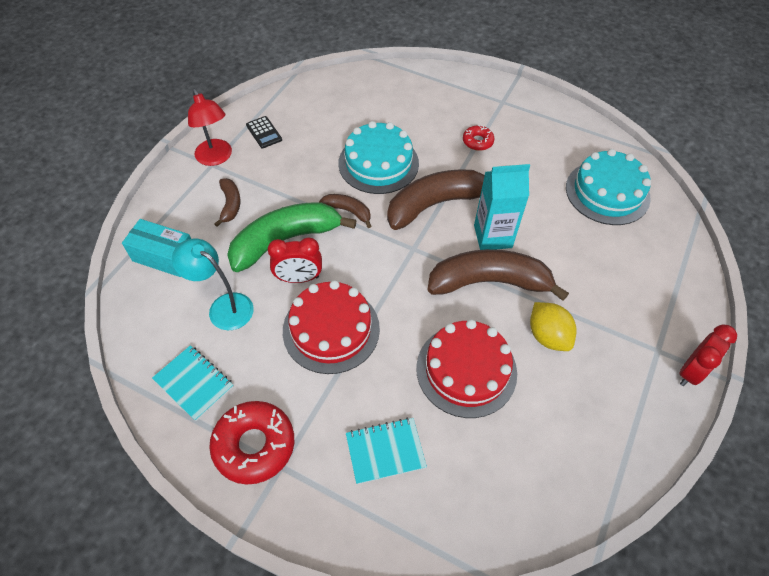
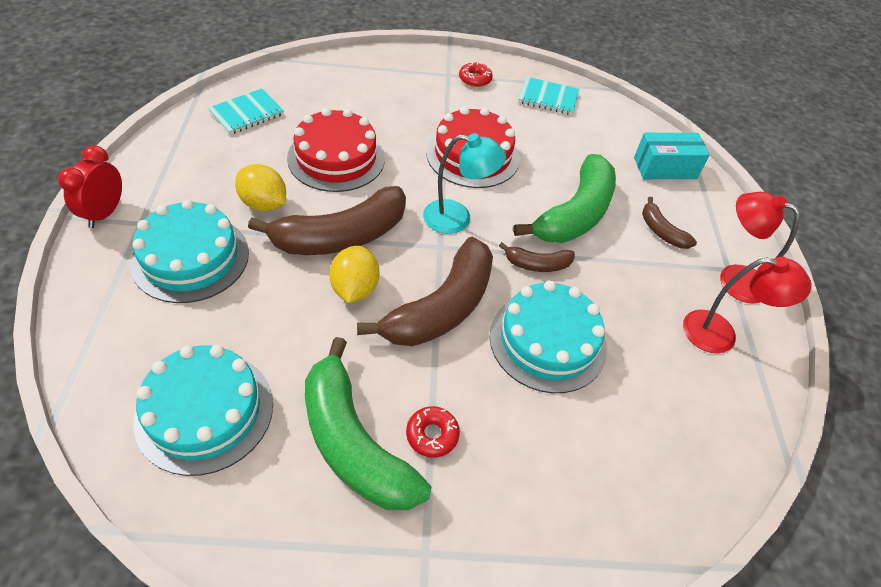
camera: 150 degrees right, 5 degrees down
(223, 306) = (576, 147): turquoise lamp -> turquoise lamp (457, 218)
(254, 445) = (475, 79): red donut -> red donut, size x0.53
(264, 132) = (720, 334): black calculator -> red lamp
(299, 278) = (533, 185): red clock -> none
(385, 451) = (379, 97): turquoise notebook -> turquoise notebook (247, 113)
(492, 236) = (355, 288): turquoise carton -> yellow lemon
(523, 151) = (354, 442): none -> green banana
(614, 301) = (190, 258): none -> turquoise cake

